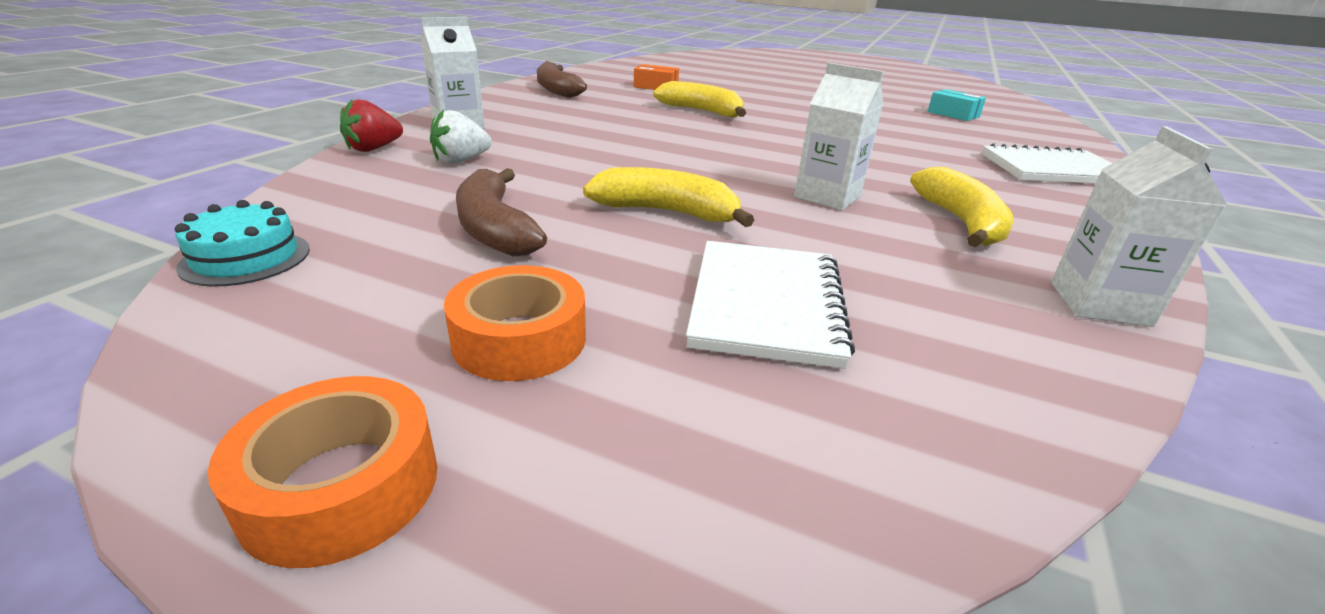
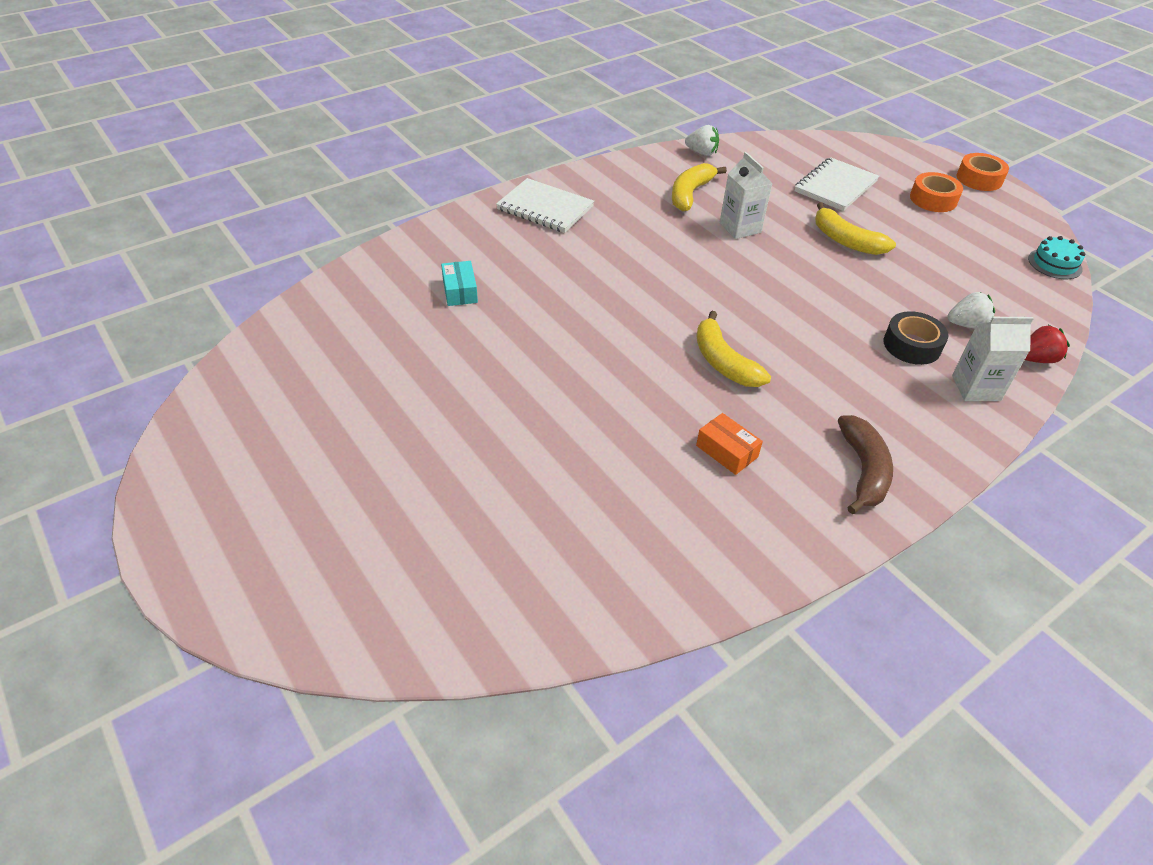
camera: 150 degrees left, 15 degrees up
(494, 228) = (942, 253): brown banana -> none
(531, 139) = (912, 345): none -> black tape
(1099, 304) = (702, 152): white carton -> white strawberry

